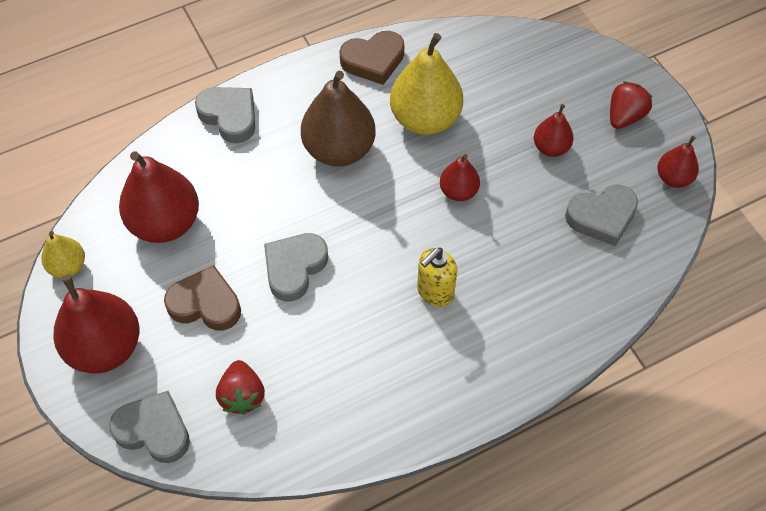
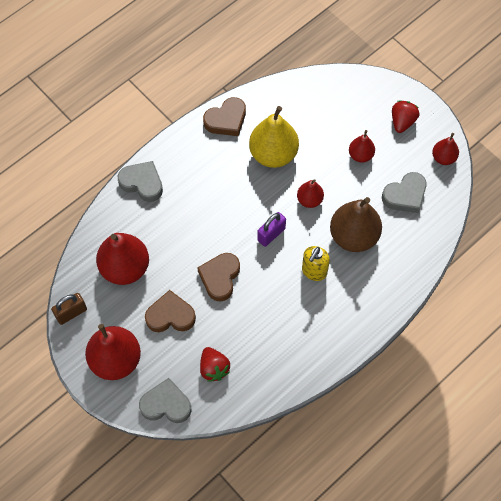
camera: 15 degrees left, 5 degrees up
(68, 266) = (71, 313): yellow pear -> brown padlock
(294, 268) = (220, 277): grey heart -> brown heart
(339, 149) = (223, 189): brown pear -> brown pear (353, 236)
(388, 225) = (271, 234): none -> purple padlock

